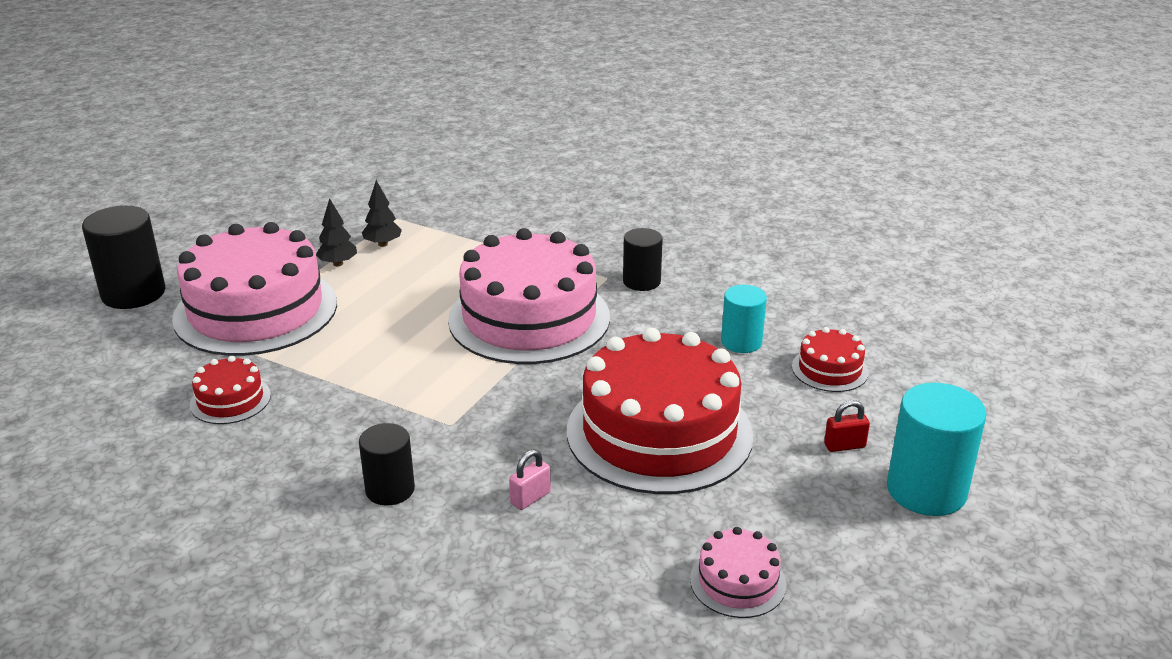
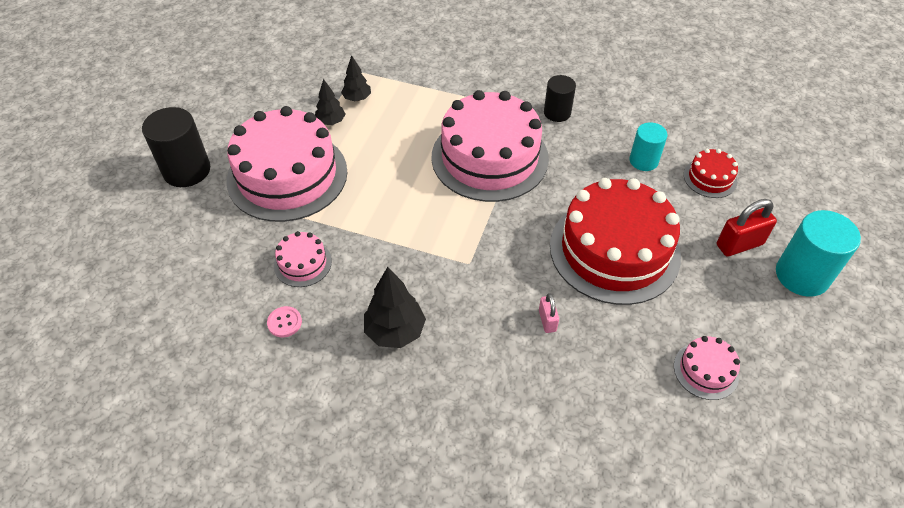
camera: 10 degrees left, 20 degrees up
(176, 458) = (284, 322): none -> pink button
(230, 400) = (302, 263): red cake -> pink cake
(316, 485) = (395, 331): none -> black tree
(390, 489) = (448, 328): black cylinder -> none
(530, 498) = (547, 321): pink padlock -> pink padlock turned 45 degrees counterclockwise
(844, 446) = (739, 244): red padlock -> red padlock, size x1.74

